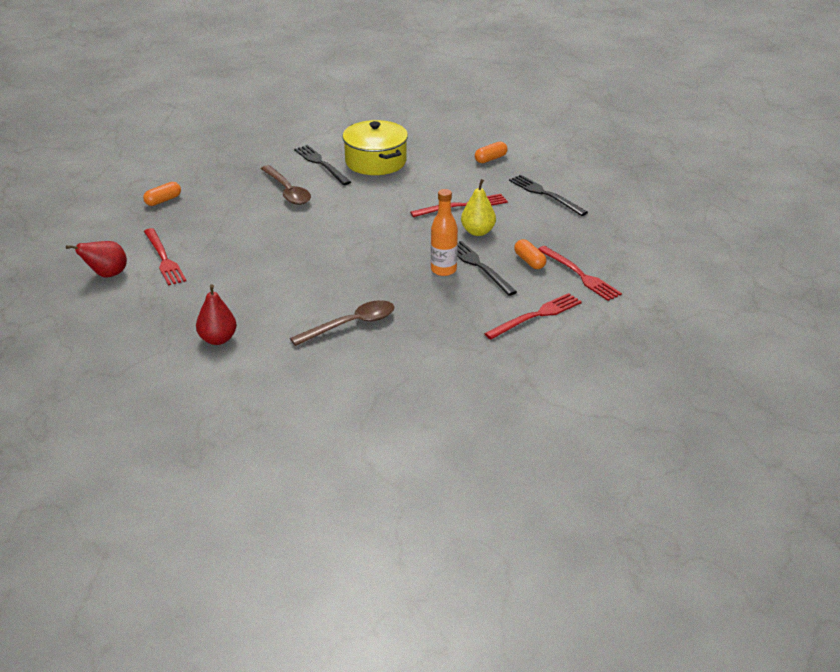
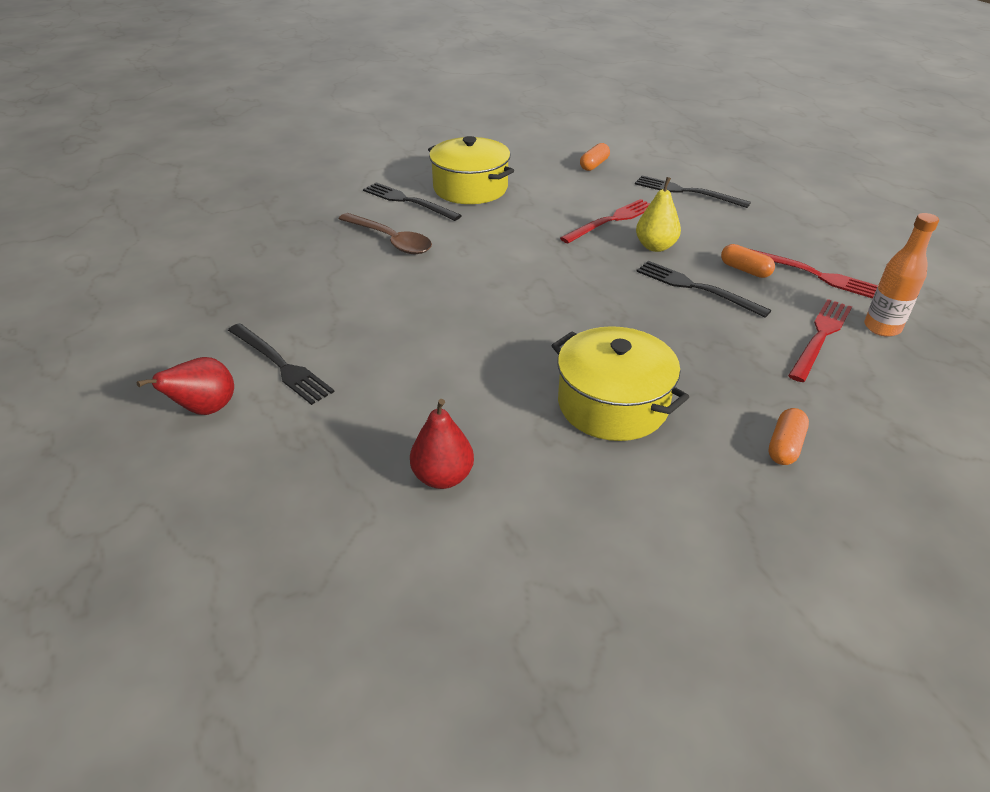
camera: 20 degrees left, 5 degrees up
(163, 200) = (231, 282): orange capsule -> orange capsule (785, 446)
(164, 259) = (280, 365): red fork -> black fork
(351, 325) = (612, 404): brown spoon -> yellow pot
(443, 270) = (660, 301): orange bottle -> orange bottle (882, 328)

